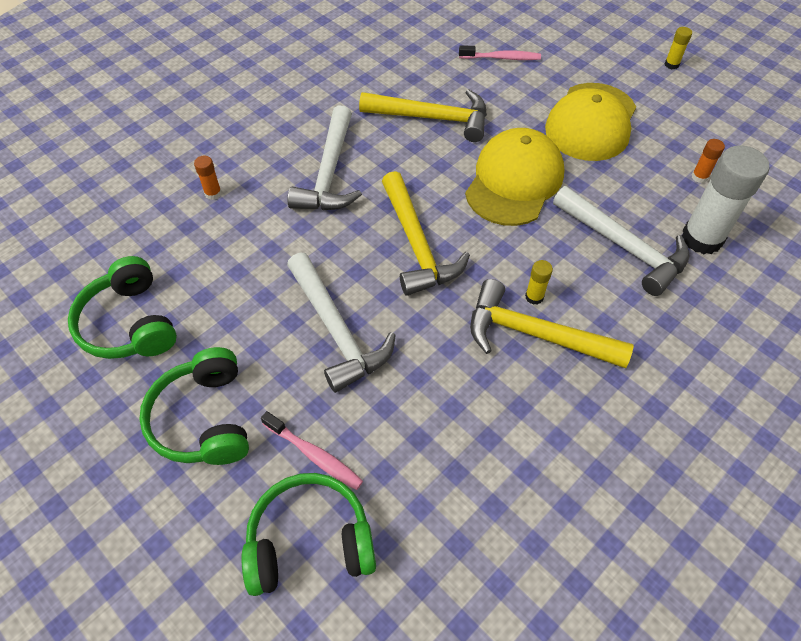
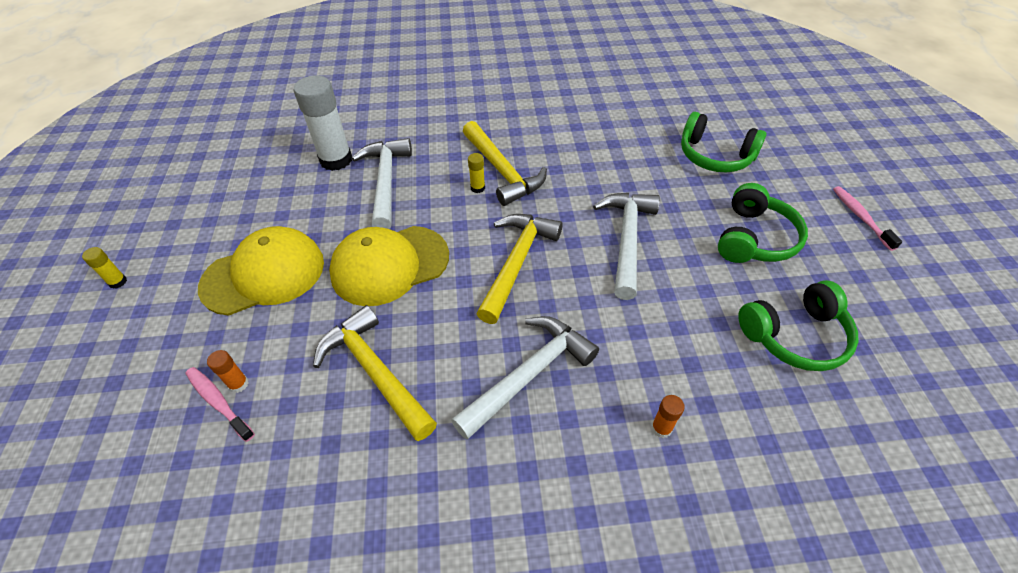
camera: 140 degrees left, 5 degrees down
(129, 323) = (795, 336): green headphones -> green headphones turned 60 degrees clockwise
(314, 455) = (689, 186): pink toothbrush -> pink toothbrush (860, 217)
(699, 177) = (272, 190): orange glue stick -> orange glue stick (238, 384)

